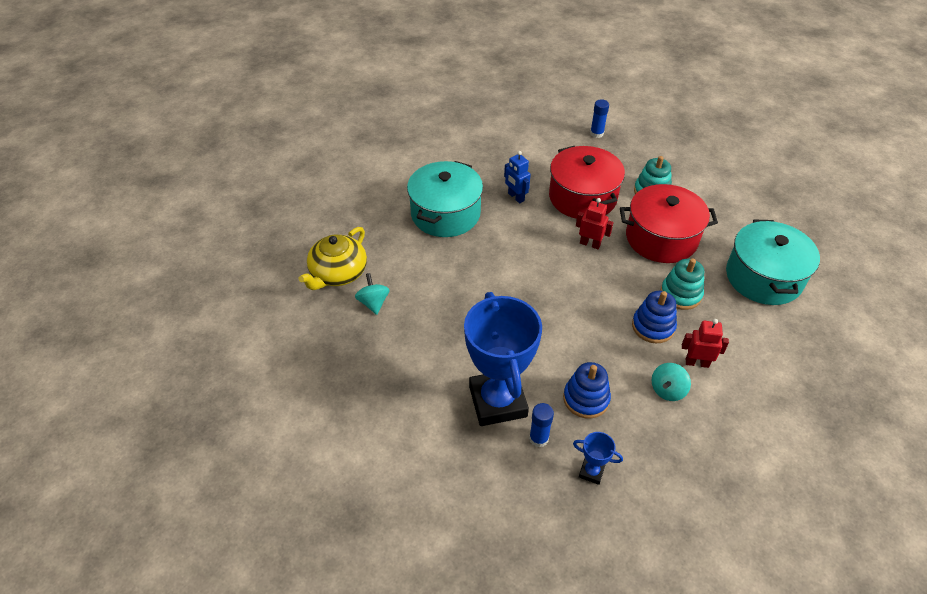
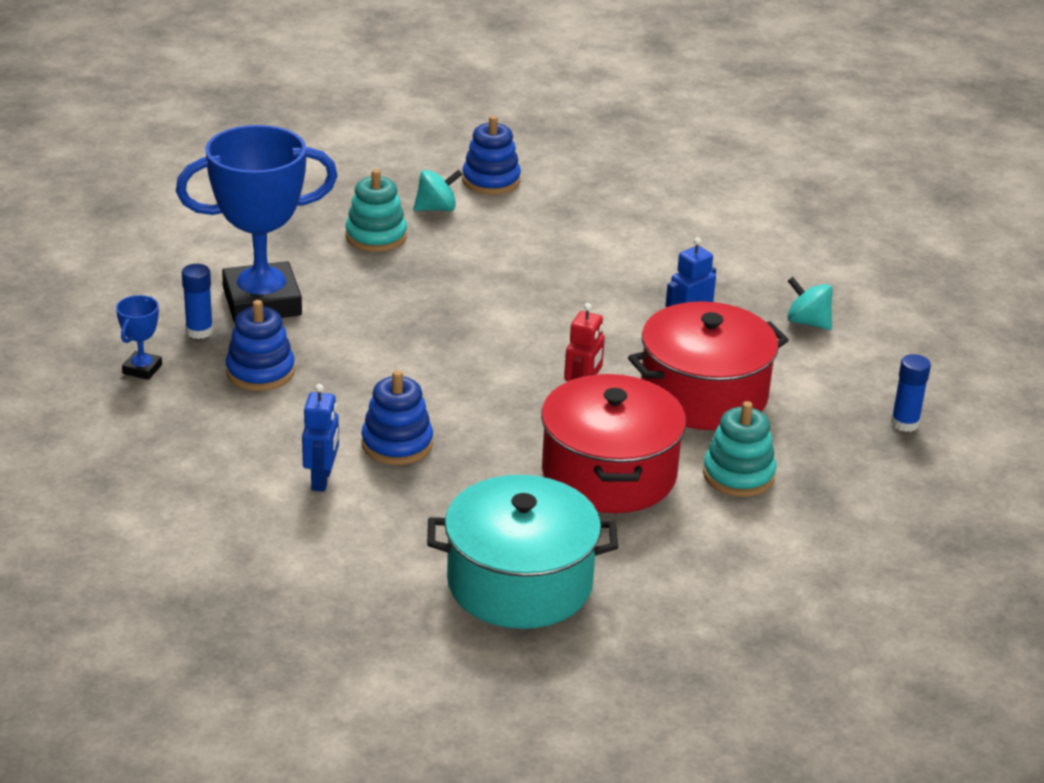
camera: 85 degrees right, 15 degrees down
(338, 273) = (491, 181): yellow teapot -> blue stacking toy
(445, 214) = (632, 261): turquoise pot -> none
(667, 390) = (270, 445): turquoise spinning top -> turquoise spinning top (807, 322)
(680, 294) = (470, 480): turquoise stacking toy -> turquoise stacking toy (376, 236)
(697, 363) = (322, 480): red robot -> blue robot

